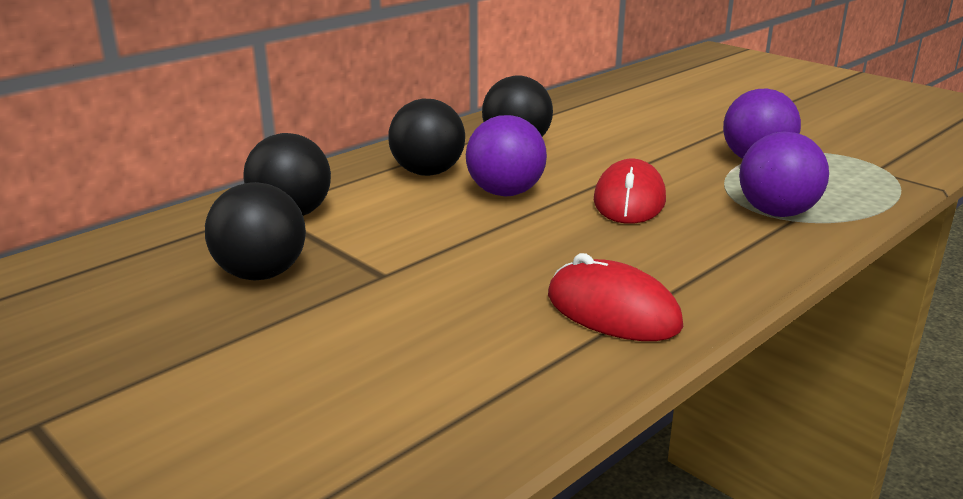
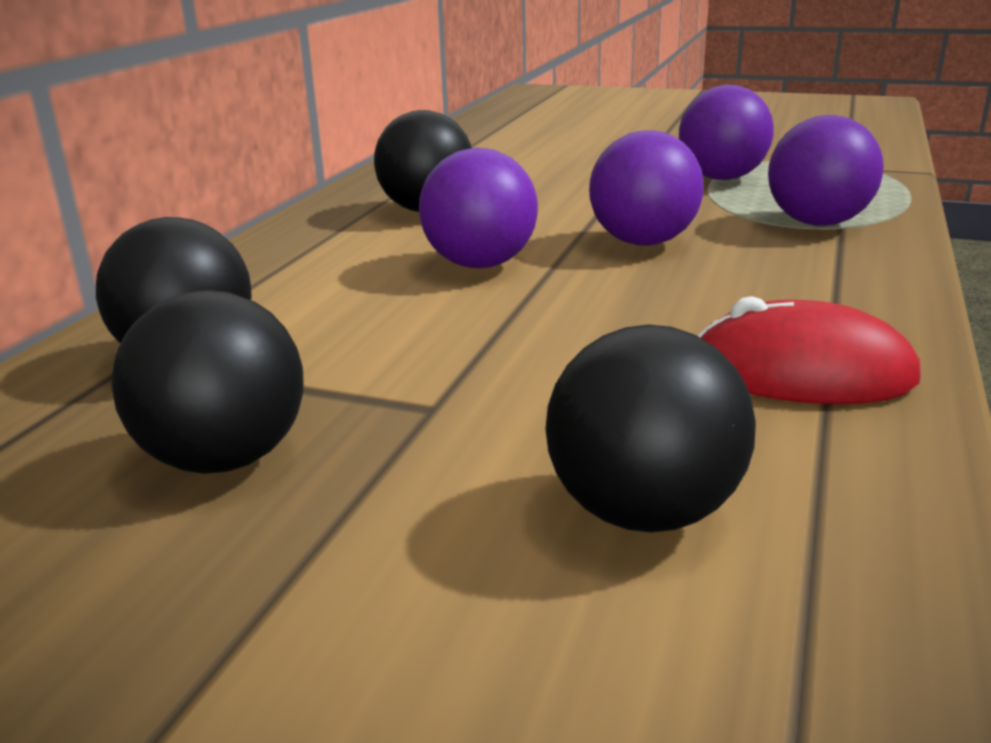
camera: 25 degrees left, 0 degrees up
(427, 173) = (344, 262): black ball -> black ball (643, 512)
(629, 200) = (643, 242): red mouse -> purple ball

